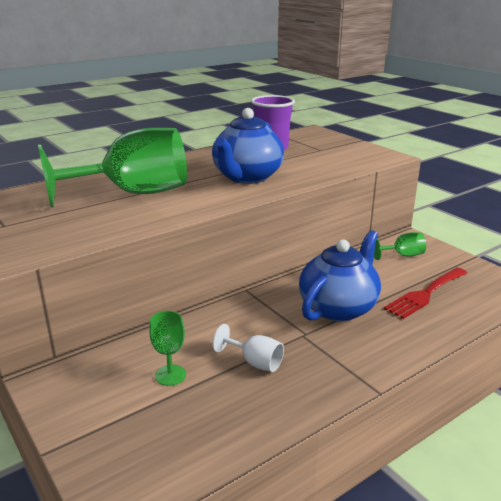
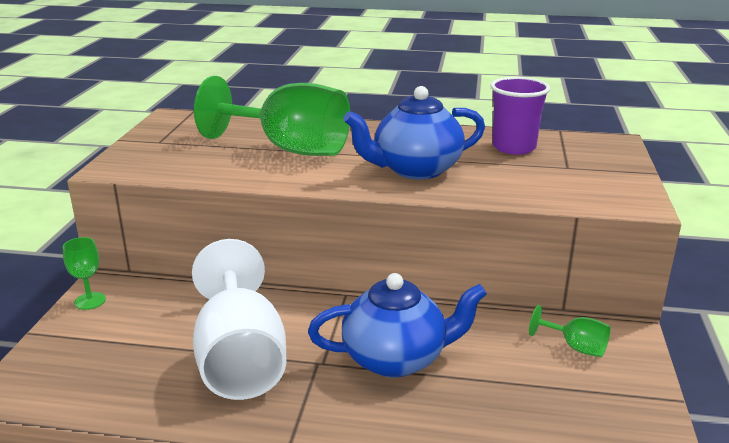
camera: 45 degrees right, 0 degrees up
(170, 375) = (171, 330): green goblet -> green goblet (90, 301)
(255, 362) = (240, 359): white goblet -> white goblet, size x2.37
(425, 294) = (517, 401): red fork -> none

